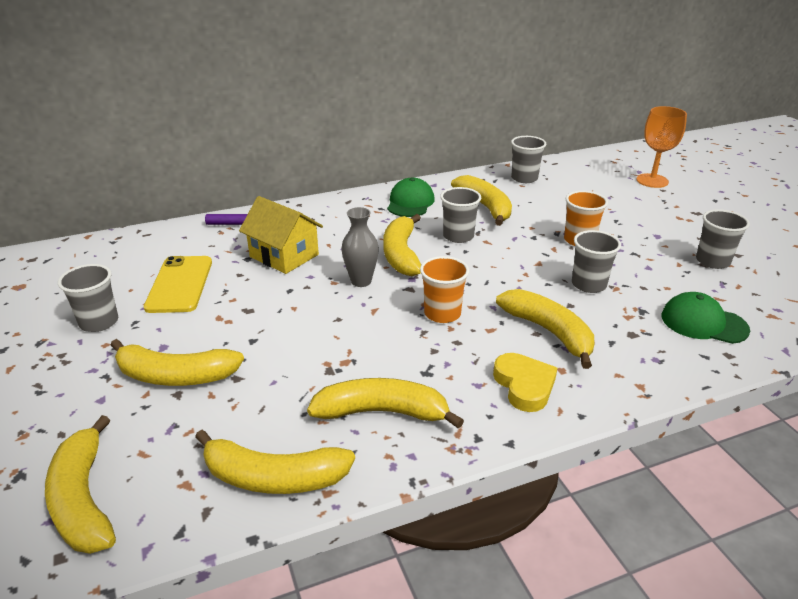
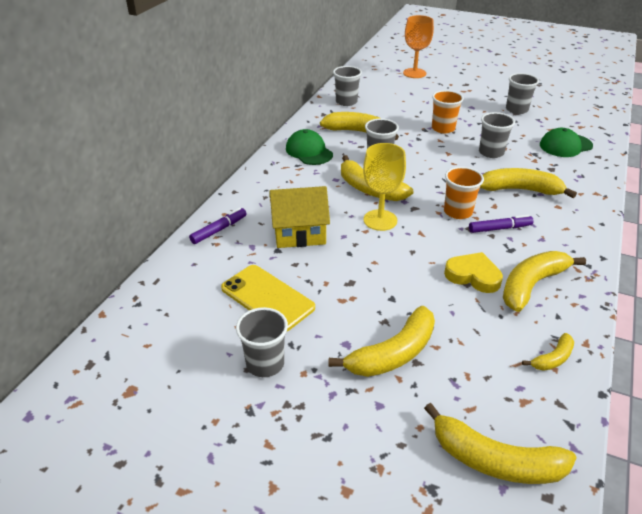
camera: 45 degrees left, 5 degrees up
(273, 477) = (552, 358): yellow banana -> yellow banana, size x0.53
(361, 281) = (380, 220): grey vase -> yellow goblet
(453, 350) = (500, 228): none -> purple marker
(524, 385) = (559, 225): yellow heart -> yellow heart (473, 276)

